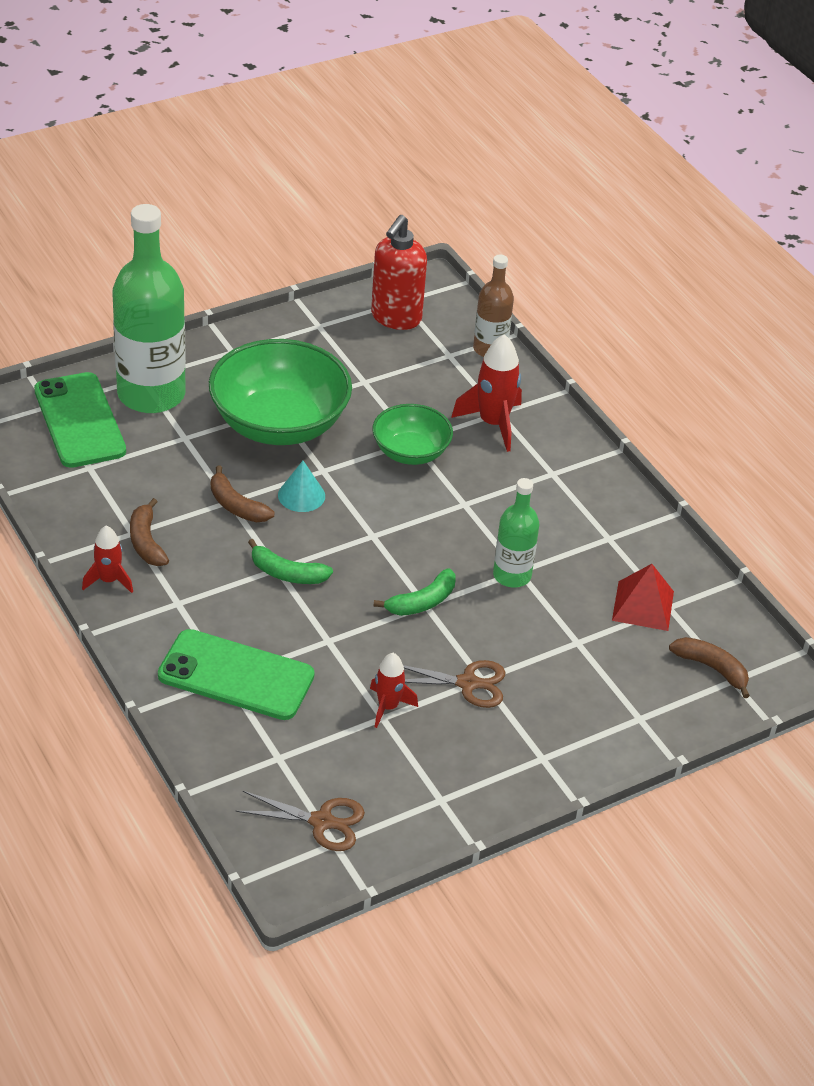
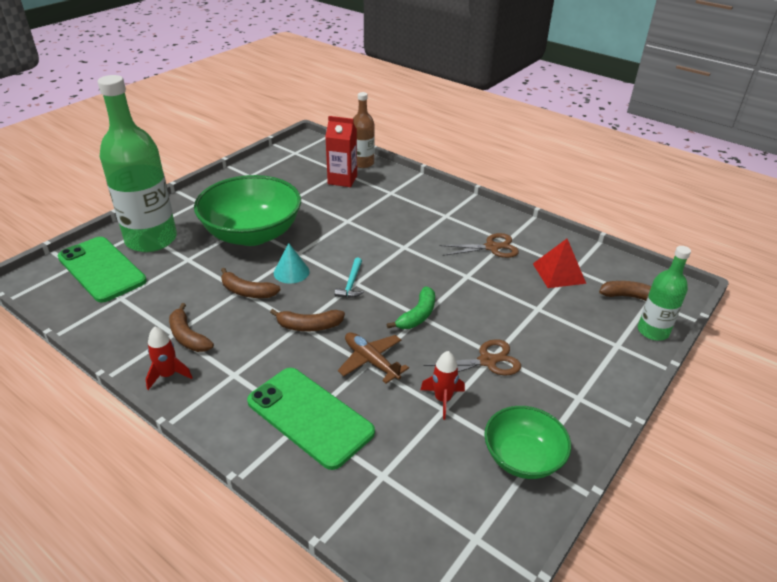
camera: 20 degrees left, 5 degrees down
(236, 675) = (310, 416): green phone -> green phone turned 45 degrees clockwise
(287, 573) = (309, 326): green banana -> brown banana
(322, 822) = (453, 522): brown scissors -> brown scissors (492, 247)
(334, 638) = (371, 361): none -> brown plane
(366, 535) = (351, 284): none -> turquoise hammer
(395, 318) = (296, 161): red soap dispenser -> none
(410, 452) = (350, 227): green bowl -> green bowl (522, 458)
(443, 370) = (342, 180): none -> red carton
(493, 424) = (391, 199): red rocket -> none
(512, 575) = (465, 280): green bottle -> green bottle (653, 331)

